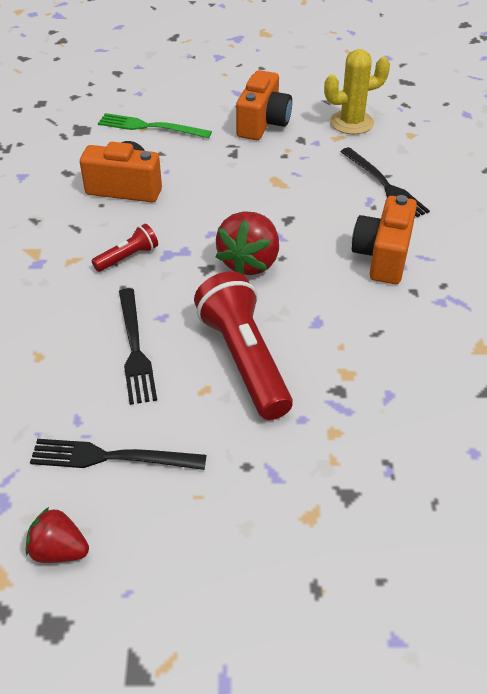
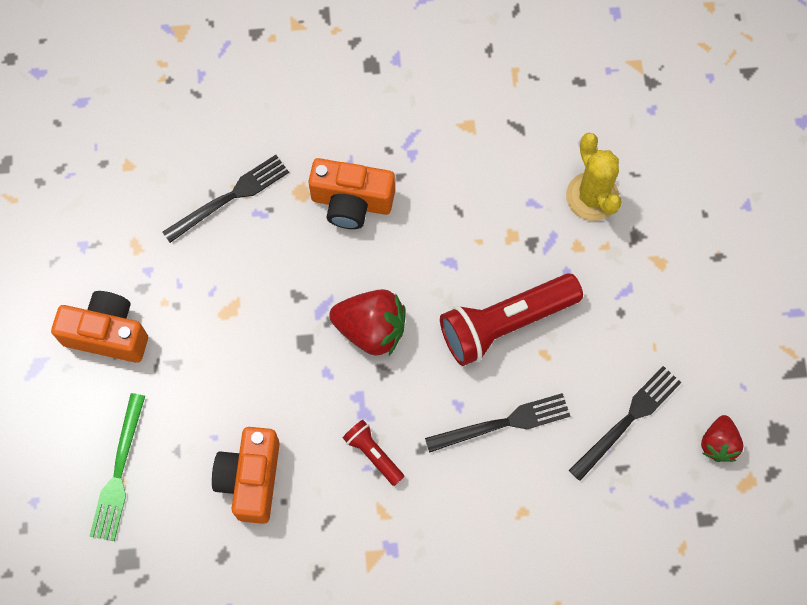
camera: 95 degrees left, 25 degrees up
(112, 457) = (627, 420): black fork -> black fork turned 135 degrees counterclockwise
(351, 123) = (103, 230): yellow cactus -> yellow cactus (592, 196)

